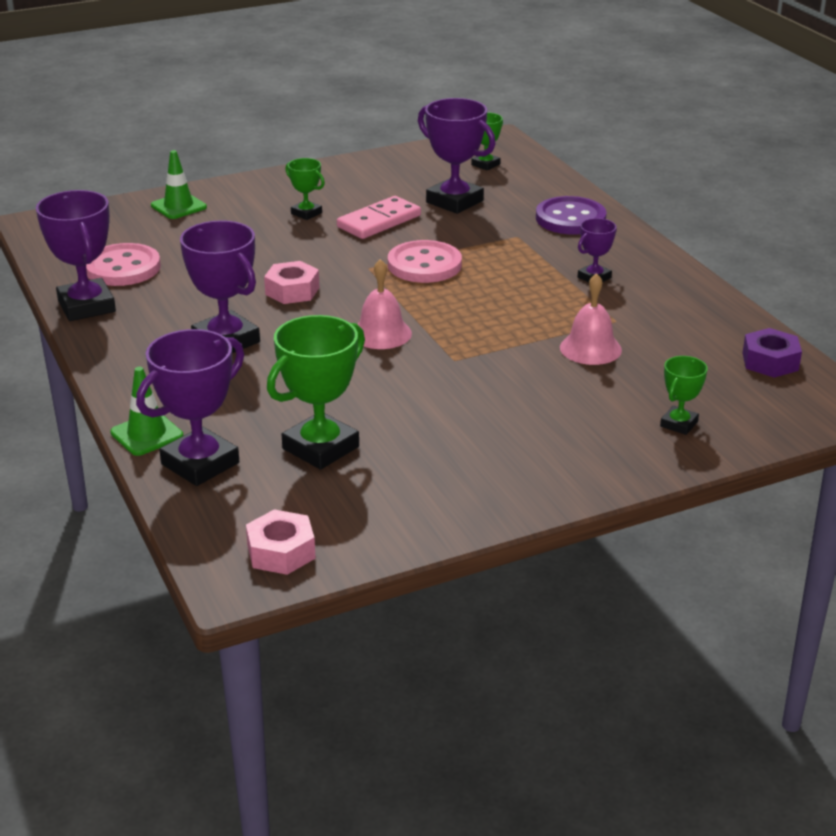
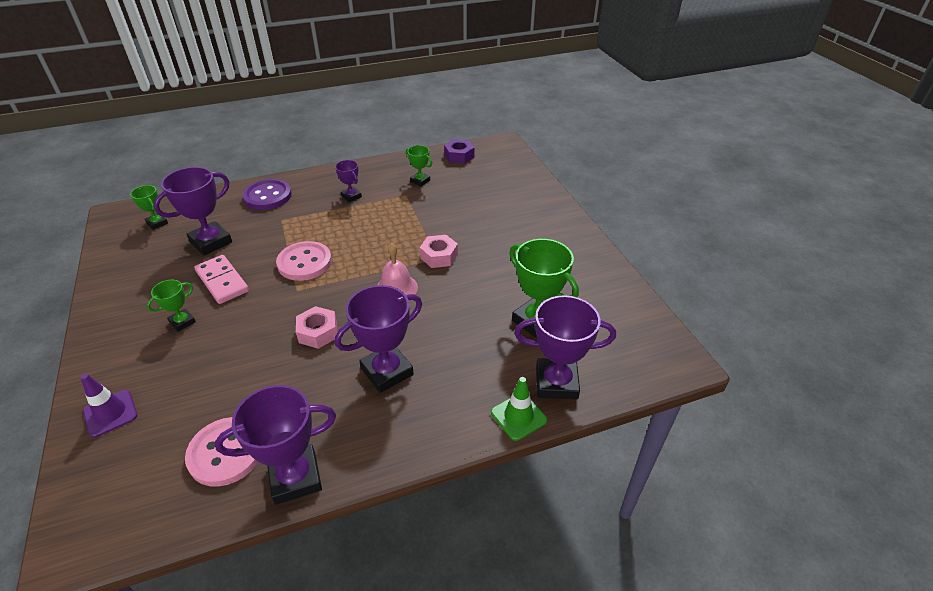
camera: 85 degrees left, 10 degrees up
(178, 206) = (110, 413): green traffic cone -> purple traffic cone
(200, 463) = (556, 383): purple trophy -> purple trophy turned 45 degrees counterclockwise
(281, 552) = (648, 341): pink nut -> pink nut (439, 256)
(590, 348) = (435, 207): pink bell -> none
(679, 424) = (515, 189): green trophy -> green trophy (420, 181)

